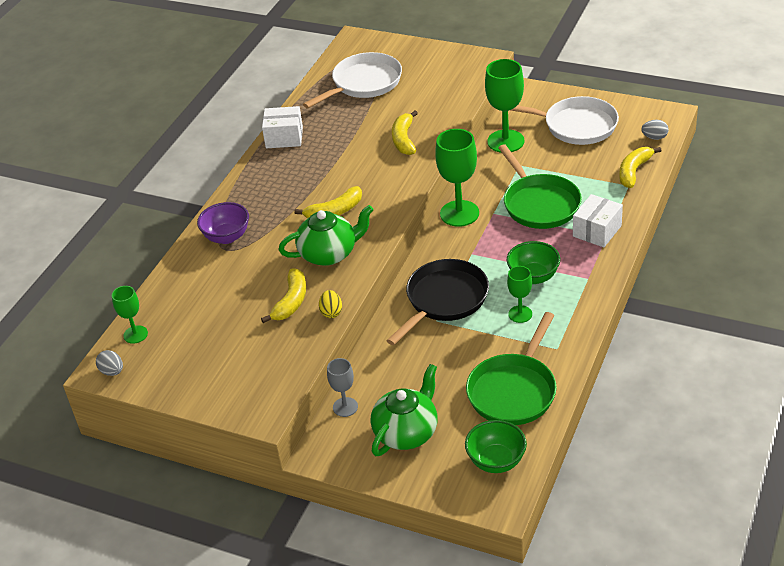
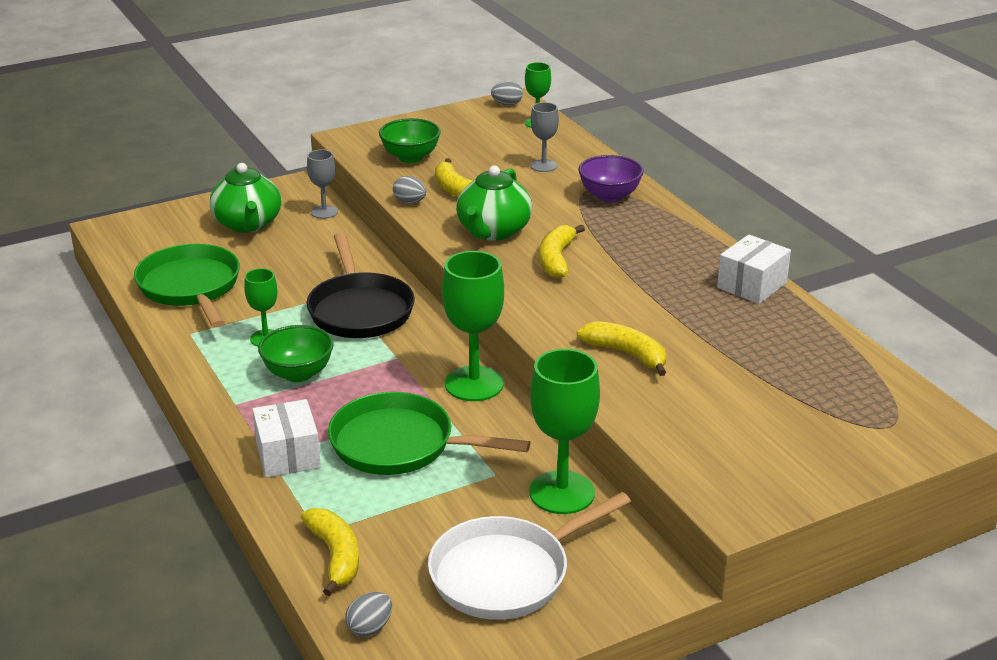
camera: 125 degrees right, 10 degrees down
(209, 288) = (543, 166): none -> grey goblet
(331, 312) = (409, 202): yellow egg -> grey egg
(363, 84) = (807, 384): white pan -> none
(496, 461) = (146, 245): green bowl -> green bowl (410, 157)

